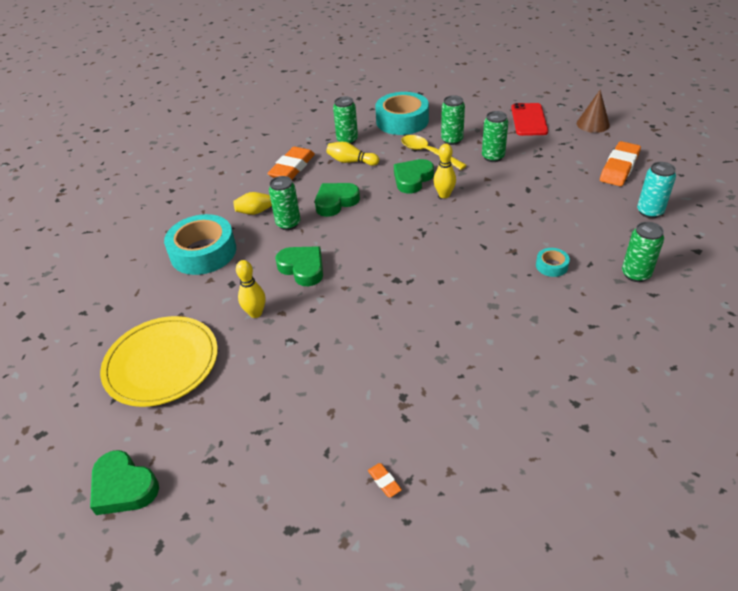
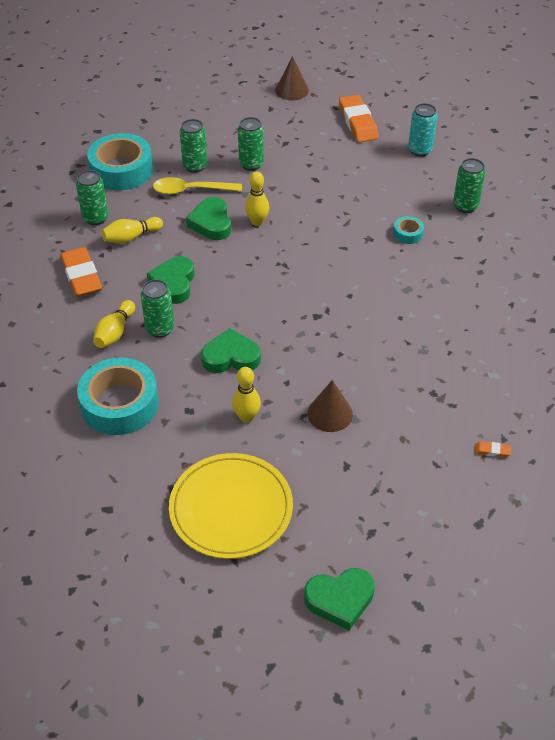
camera: 50 degrees left, 5 degrees up
(308, 352) = (330, 414): none -> brown cone
(529, 120) = (235, 111): red phone -> none

